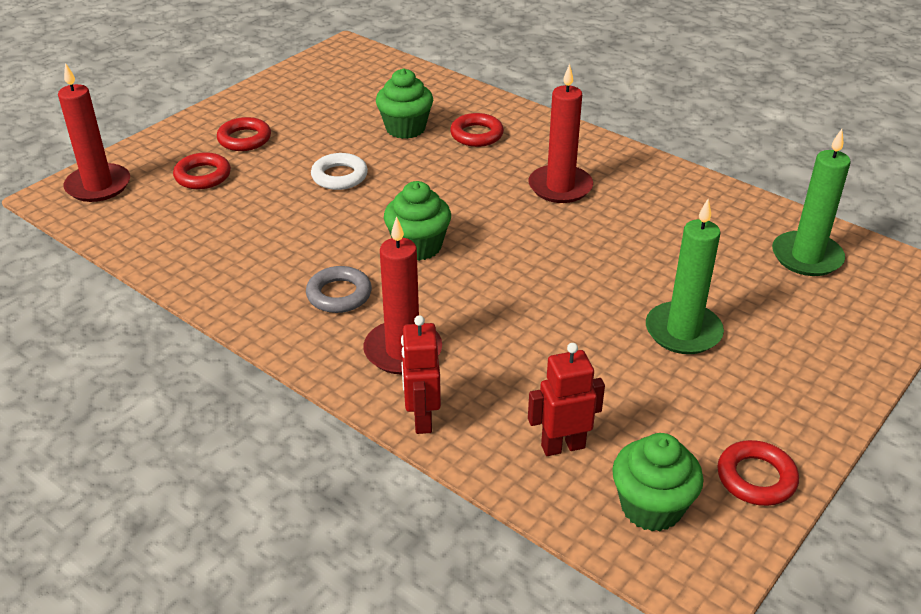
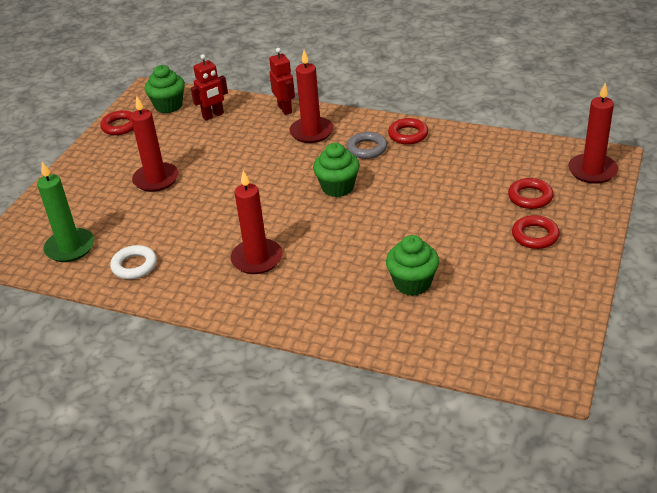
camera: 165 degrees right, 0 degrees up
(339, 176) = (430, 223): white ring -> white ring (134, 266)
(476, 135) = (347, 293): red ring -> red ring (408, 135)
(683, 331) = (156, 179): green candle -> red candle

